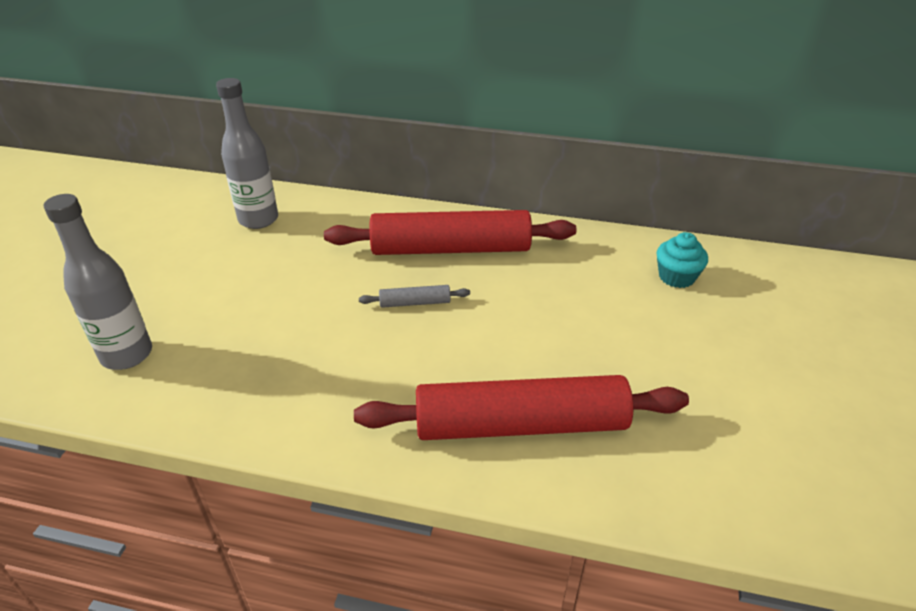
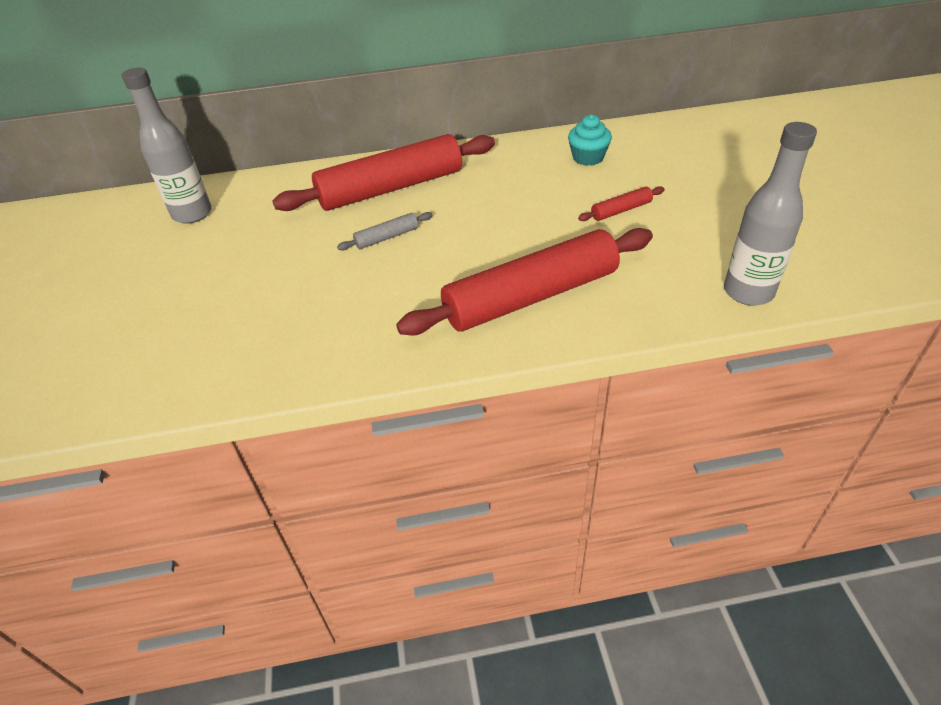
camera: 20 degrees left, 5 degrees up
(127, 355) = (141, 359): grey bottle -> grey bottle (748, 292)
(679, 354) = (621, 210): none -> red rolling pin

